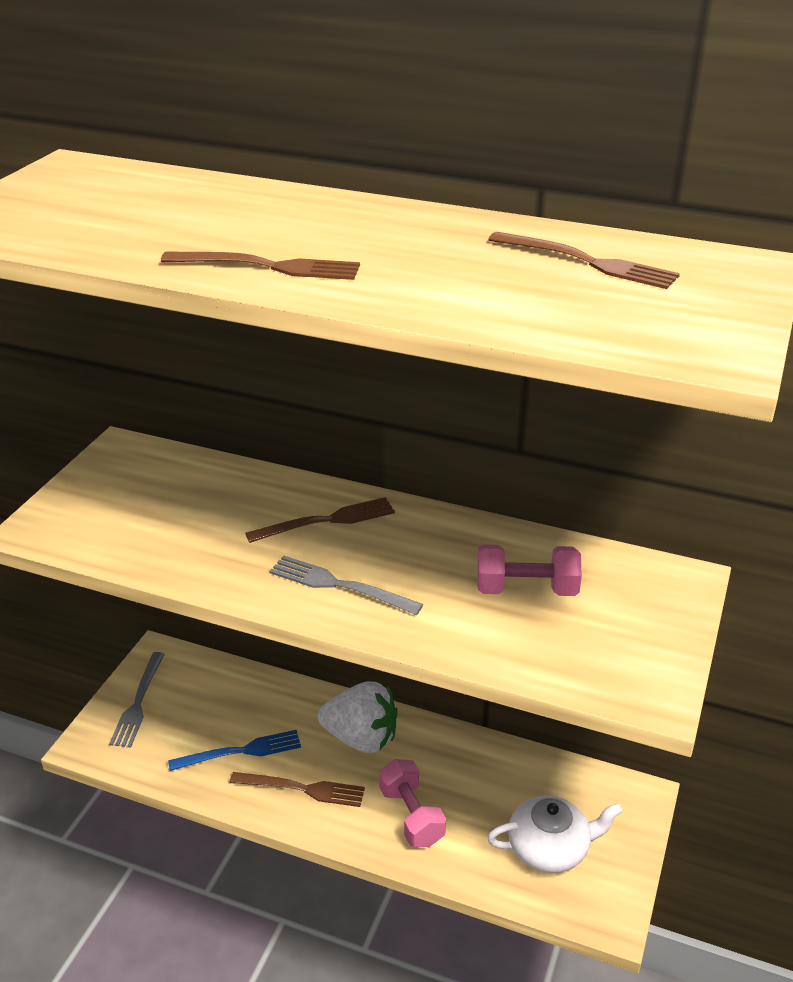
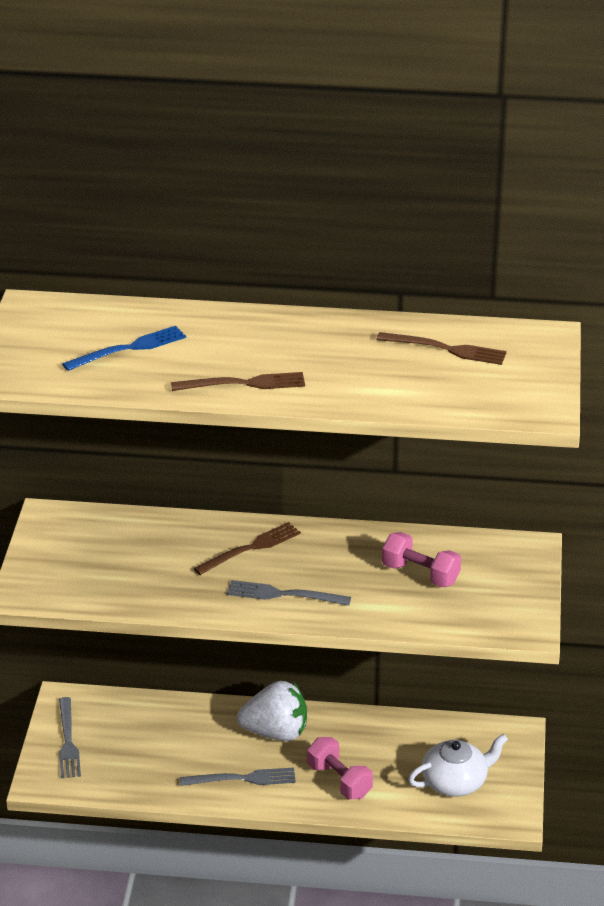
camera: 15 degrees left, 0 degrees up
(241, 751) = (178, 761): blue fork -> blue fork (129, 348)
(302, 789) = (243, 779): brown fork -> grey fork
(526, 589) = (420, 574): pink dumbbell -> pink dumbbell turned 45 degrees clockwise

